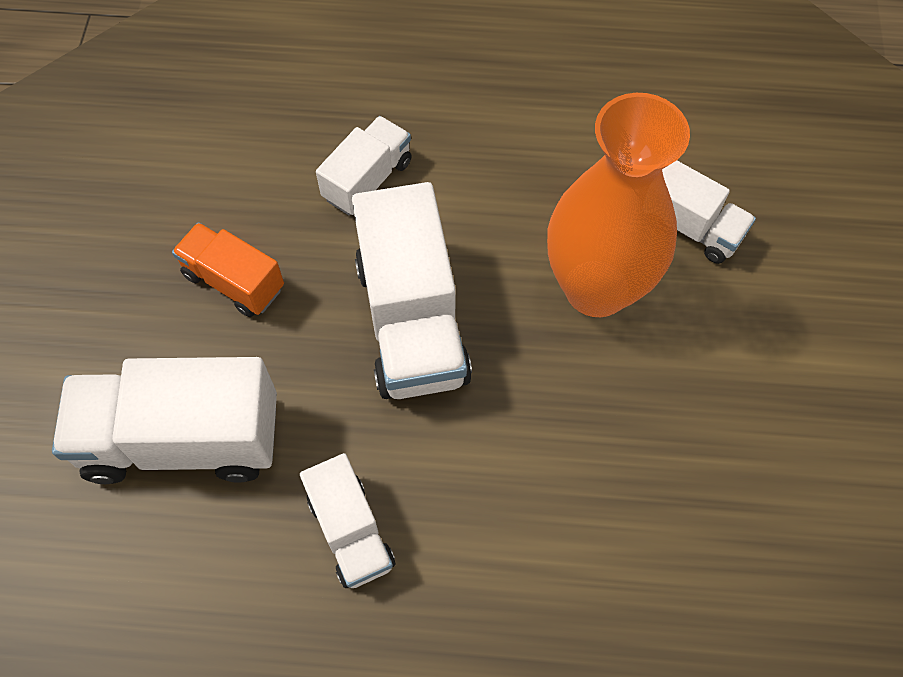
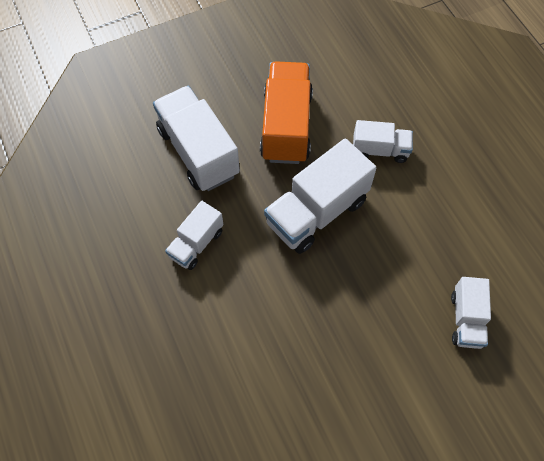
camera: 60 degrees right, 0 degrees up
(234, 281) = (286, 126): orange truck -> orange truck, size x1.76
(596, 288) = (394, 288): orange vase -> none

